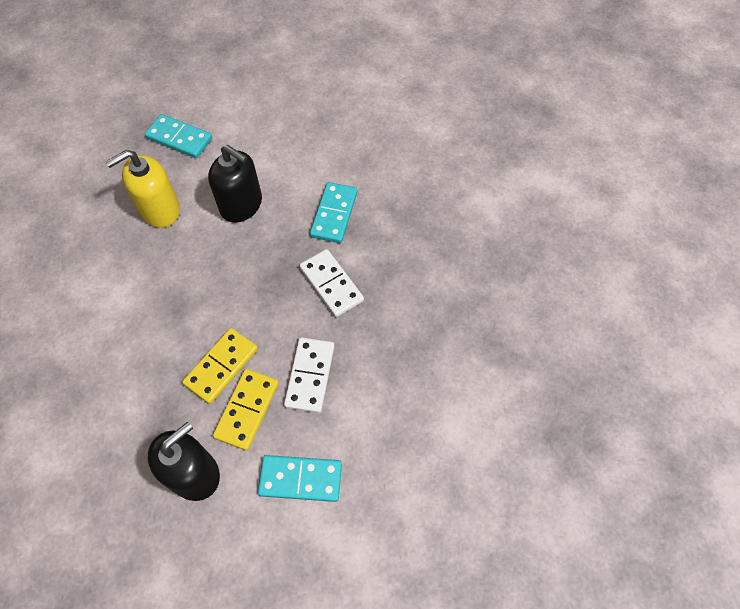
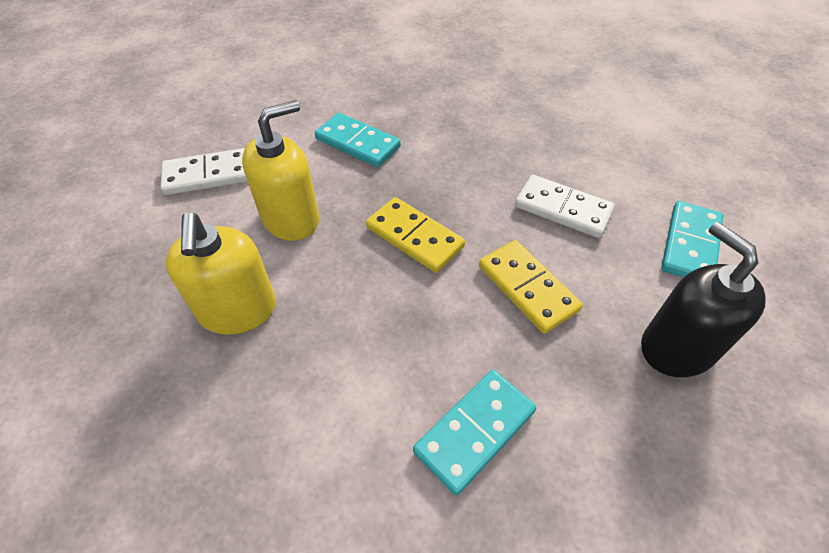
camera: 70 degrees left, 10 degrees down
(179, 138) = (124, 262): turquoise domino -> turquoise domino (474, 431)
(241, 205) = (291, 219): black soap dispenser -> yellow soap dispenser
(247, 410) = (595, 274): yellow domino -> yellow domino (414, 237)
(331, 284) = (450, 166): white domino -> white domino (208, 175)

